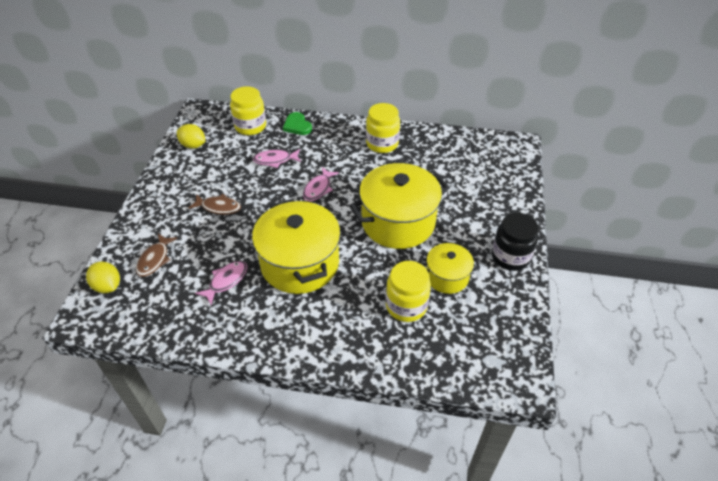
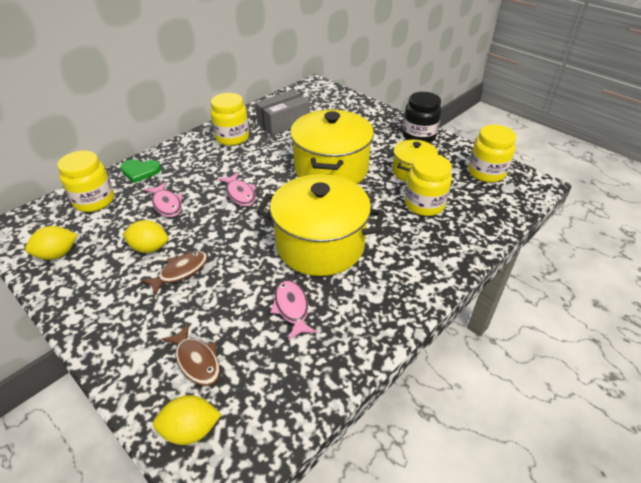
camera: 55 degrees left, 5 degrees down
(228, 180) = (149, 248): none -> yellow lemon
(275, 160) = (167, 204): pink fish -> pink fish turned 60 degrees counterclockwise
(434, 159) = (283, 122): none -> grey box
(501, 334) = (486, 172): none -> yellow jar

